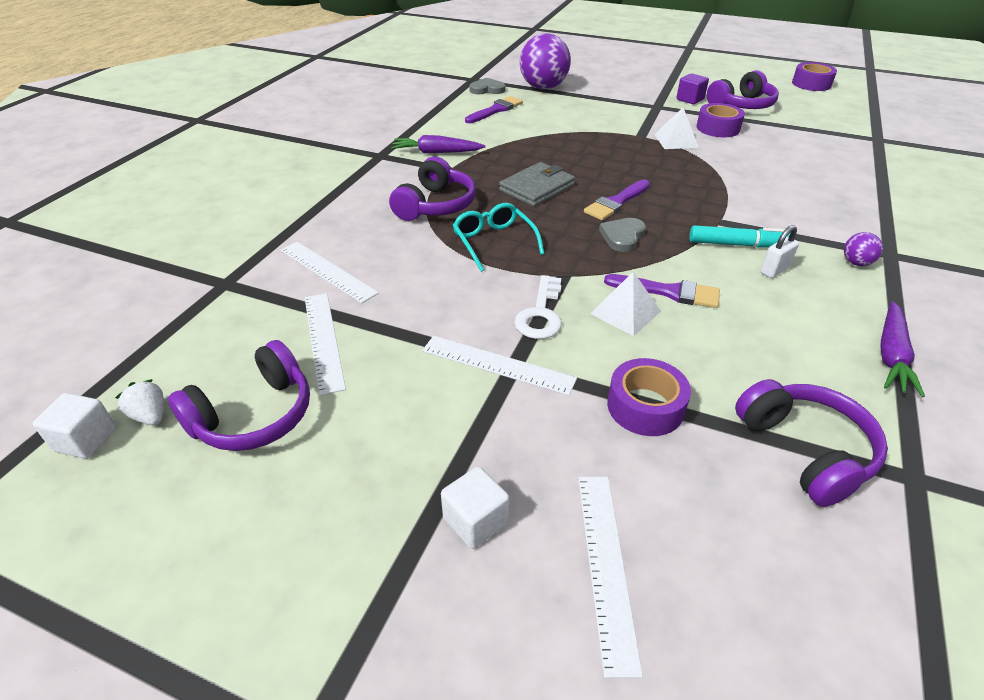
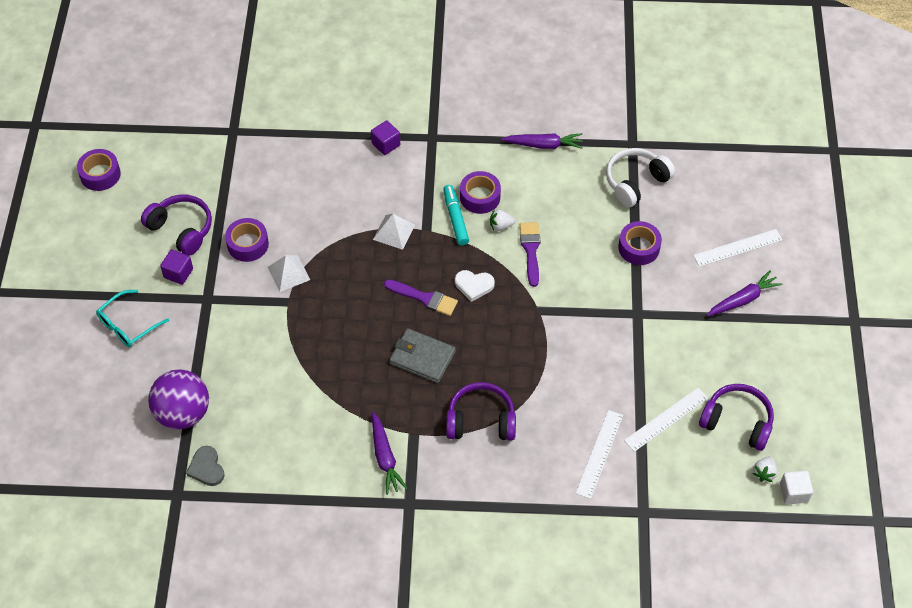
camera: 110 degrees left, 15 degrees up
(475, 521) = (743, 299): white cube -> purple carrot
(494, 242) = (516, 363): turquoise glasses -> turquoise glasses (128, 325)
(495, 110) = (265, 440): purple brush -> none
(498, 364) = (641, 321): white ruler -> none
(541, 314) = (585, 312): white key -> none
(622, 236) = (474, 285): grey heart -> white heart
(625, 312) = (562, 269): white pyramid -> white pyramid (394, 232)
(718, 276) = (501, 226): none -> white strawberry
(774, 270) = (480, 197): white padlock -> purple tape
(805, 450) = (635, 182): purple headphones -> white headphones
(856, 263) = (451, 155): purple ball -> none
(871, 219) = (386, 144): none -> purple cube

